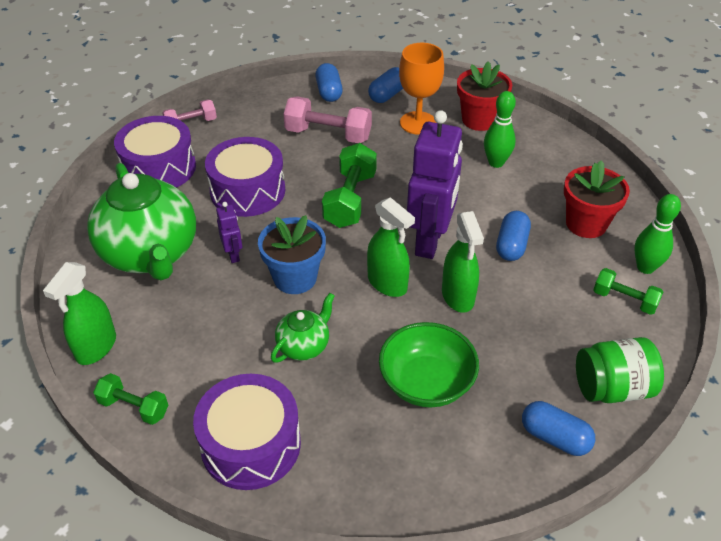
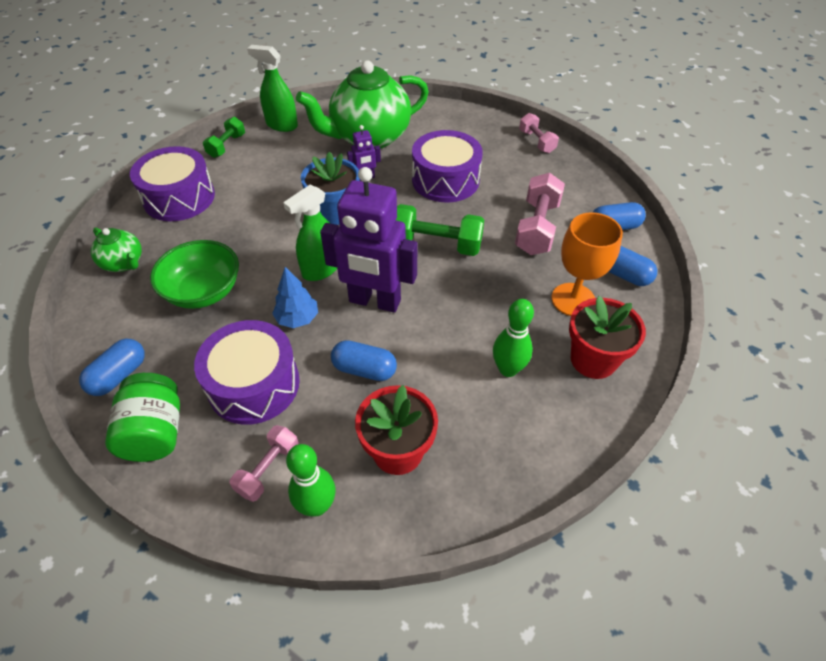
camera: 90 degrees right, 5 degrees up
(159, 168) = (472, 131): purple drum -> purple drum (254, 384)
(304, 346) = (260, 220): green teapot -> green teapot (124, 263)
(458, 296) = (297, 319): green spray bottle -> blue tree
(624, 300) = (268, 469): green dumbbell -> pink dumbbell

